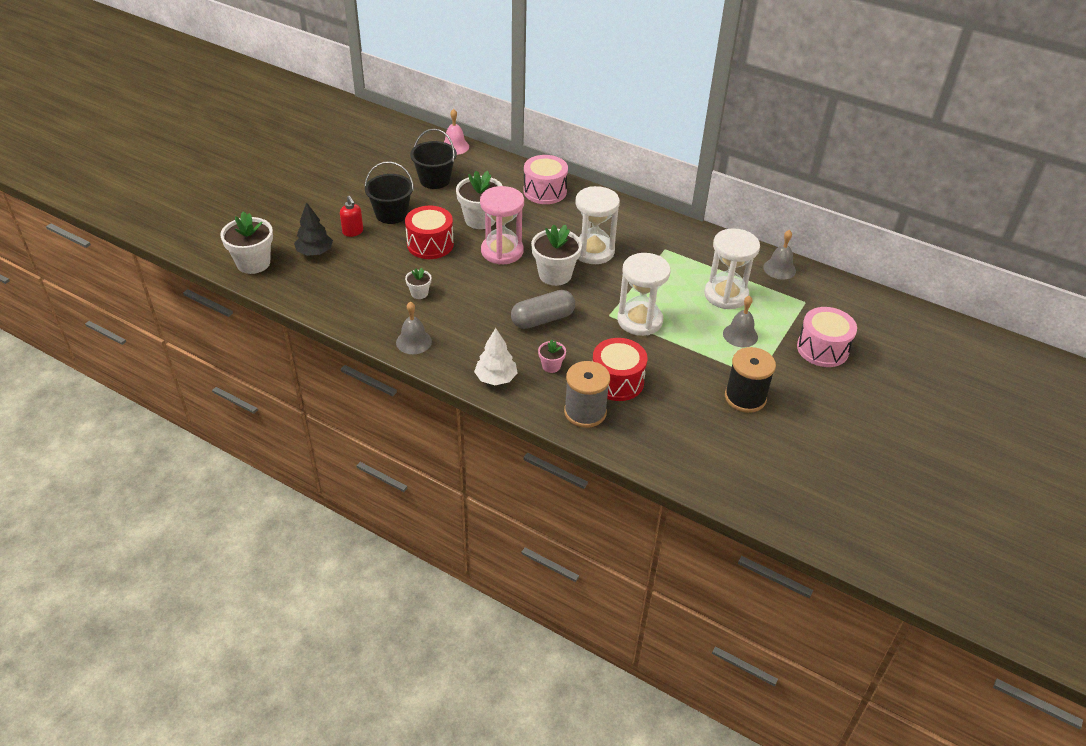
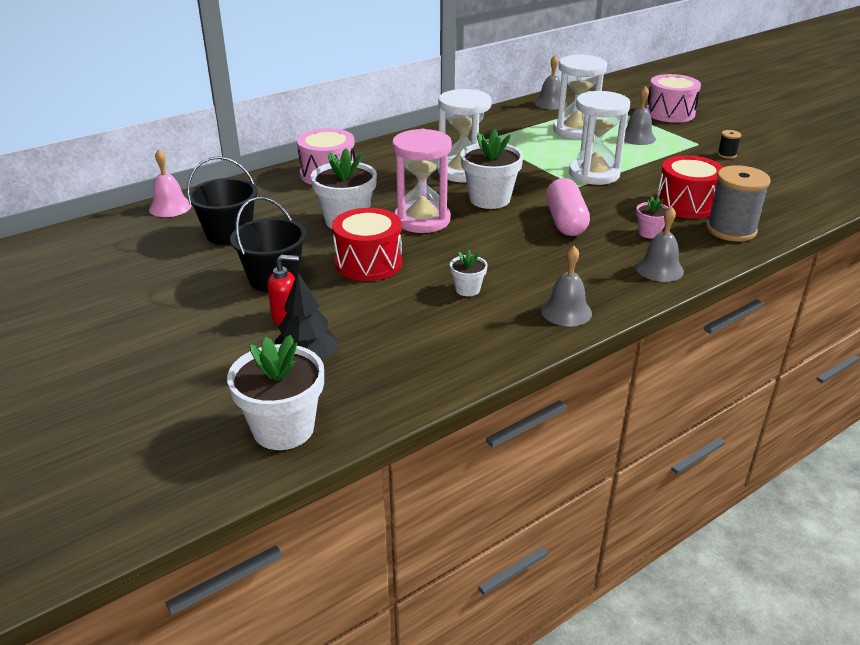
camera: 65 degrees left, 10 degrees down
(496, 378) = (659, 269): white tree -> grey bell
(543, 319) = (565, 221): grey capsule -> pink capsule
(745, 397) = (726, 155): black spool -> black spool, size x0.45

